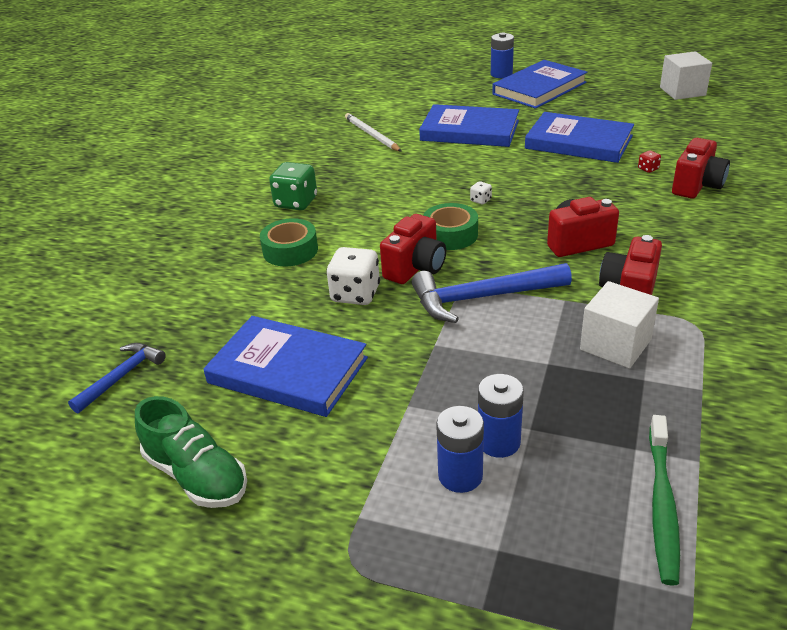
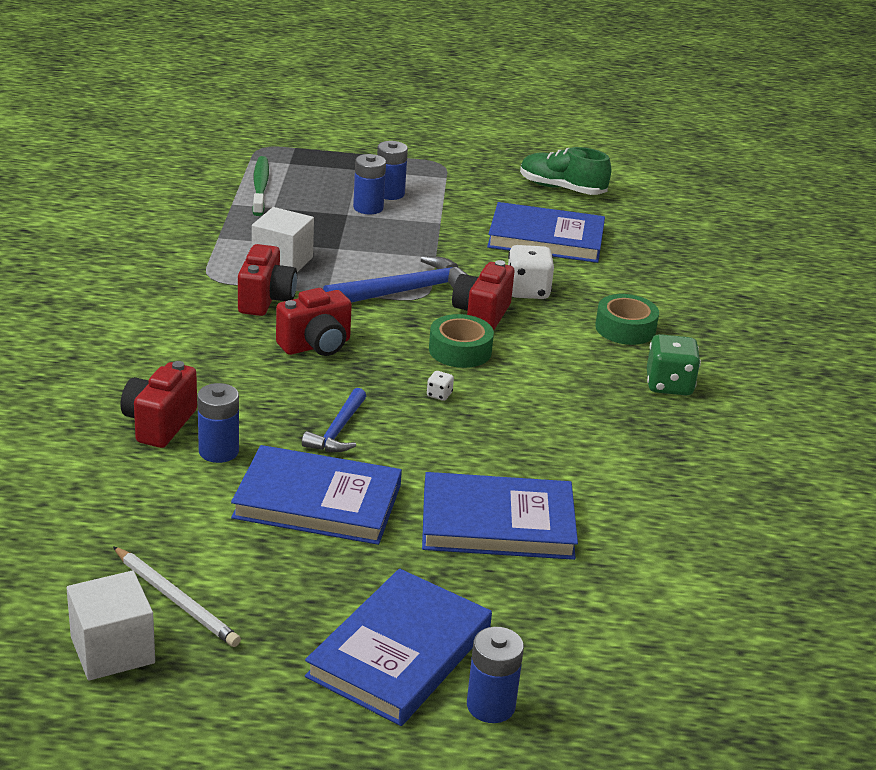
camera: 160 degrees right, 5 degrees down
(121, 377) = (674, 231): blue hammer -> blue hammer (338, 430)
(371, 135) = (652, 508): white pencil -> white pencil (176, 600)
(648, 169) = (218, 451): red dice -> blue battery

